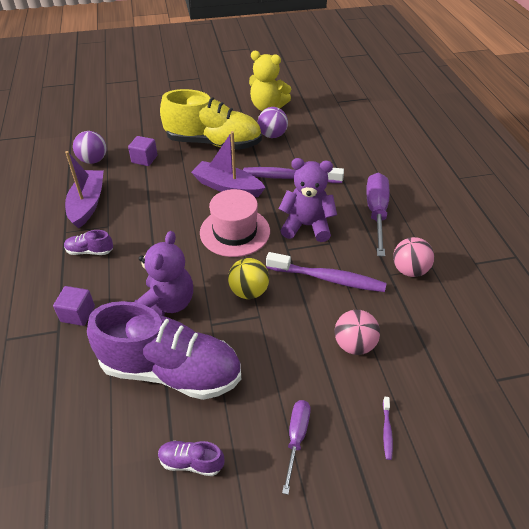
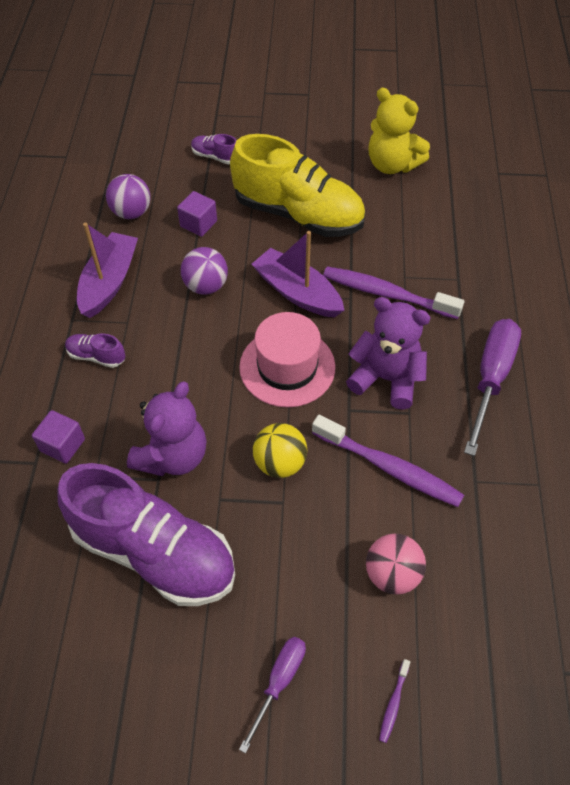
camera: 15 degrees right, 10 degrees up
(191, 462) = (147, 678): purple shoe -> purple shoe (215, 157)
(272, 135) = (384, 216): purple ball -> purple ball (206, 286)
(409, 270) = (505, 481): pink ball -> none

